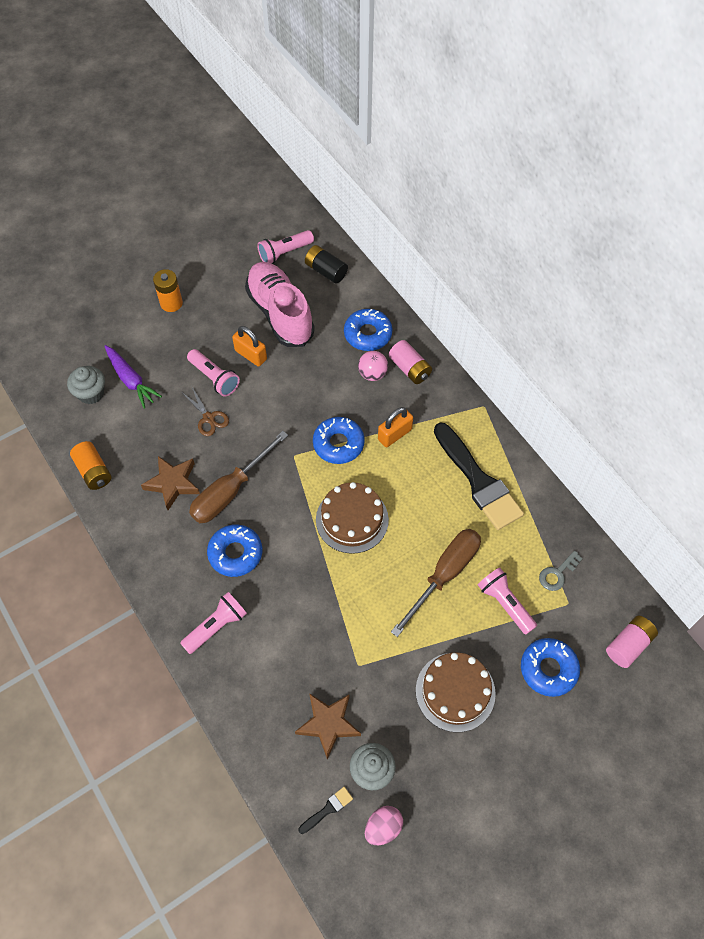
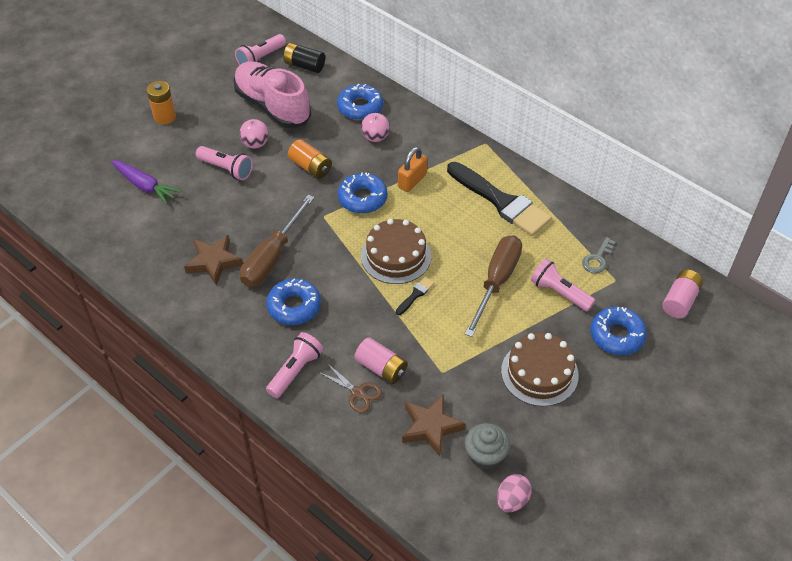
camera: 15 degrees left, 10 degrees down
(91, 393) = (108, 204): grey cupcake -> none
(94, 471) = (131, 268): orange battery -> orange battery (310, 167)
(208, 418) = (231, 202): brown scissors -> brown scissors (357, 392)
(251, 355) = (255, 144): orange padlock -> pink ball
(327, 809) = (454, 498): black brush -> black brush (415, 295)
(410, 369) = (408, 127): pink battery -> pink battery (381, 368)

